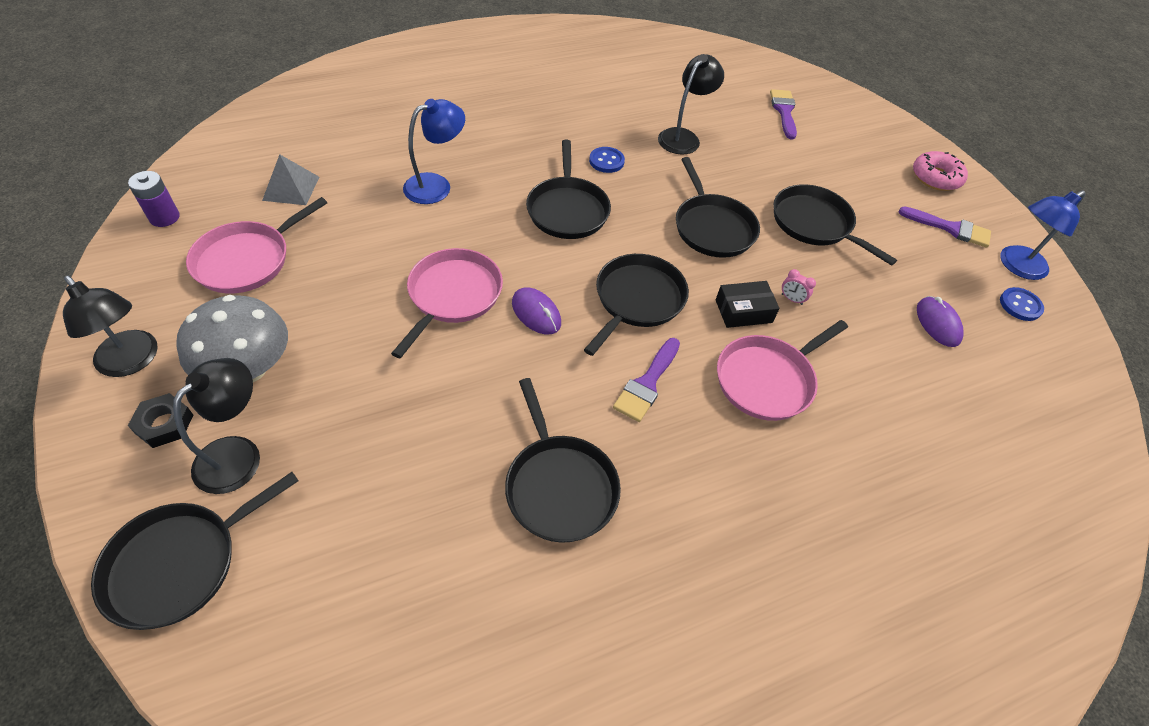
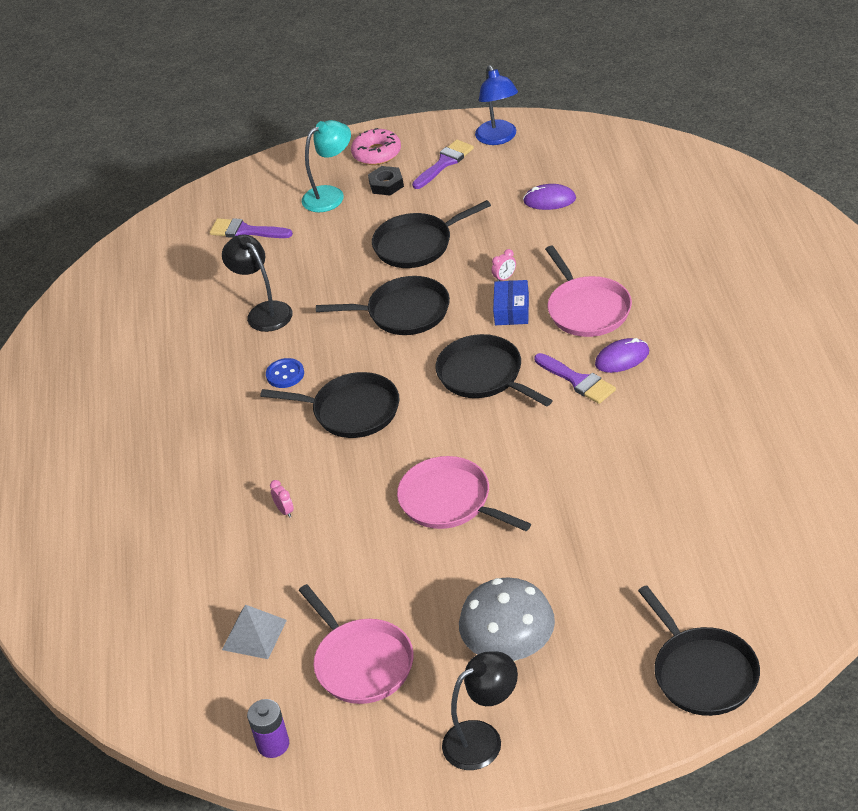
camera: 65 degrees left, 10 degrees down
(164, 424) = (562, 703): black nut -> black nut (386, 184)
(238, 454) = (603, 646): black lamp -> none
(436, 185) = (285, 511): blue lamp -> pink clock
(536, 313) = (484, 444): purple mouse -> purple mouse (622, 358)
(559, 486) = (666, 443): black pan -> none
(743, 311) = (512, 310): black box -> blue box
(858, 155) = (331, 195): none -> turquoise lamp
(1020, 305) = (540, 149): blue button -> none

